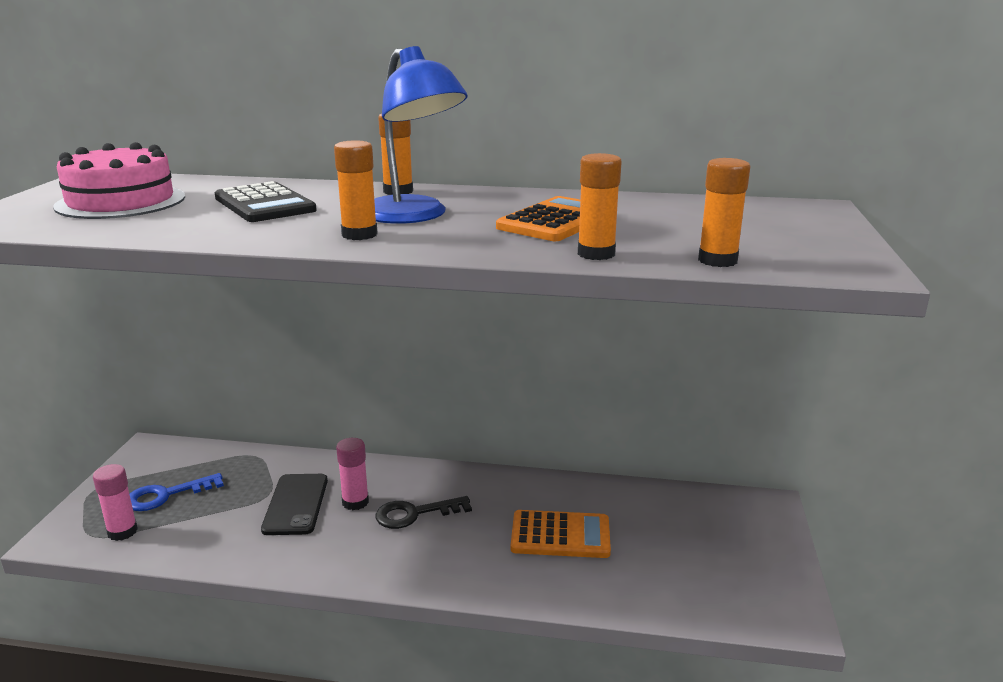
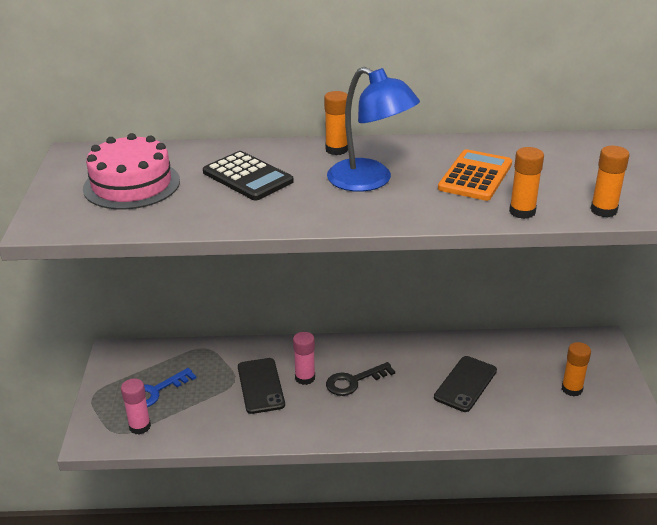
camera: 10 degrees left, 10 degrees up
(359, 234) = (347, 207): orange glue stick -> orange glue stick (572, 389)
(560, 535) = (465, 384): orange calculator -> black phone

